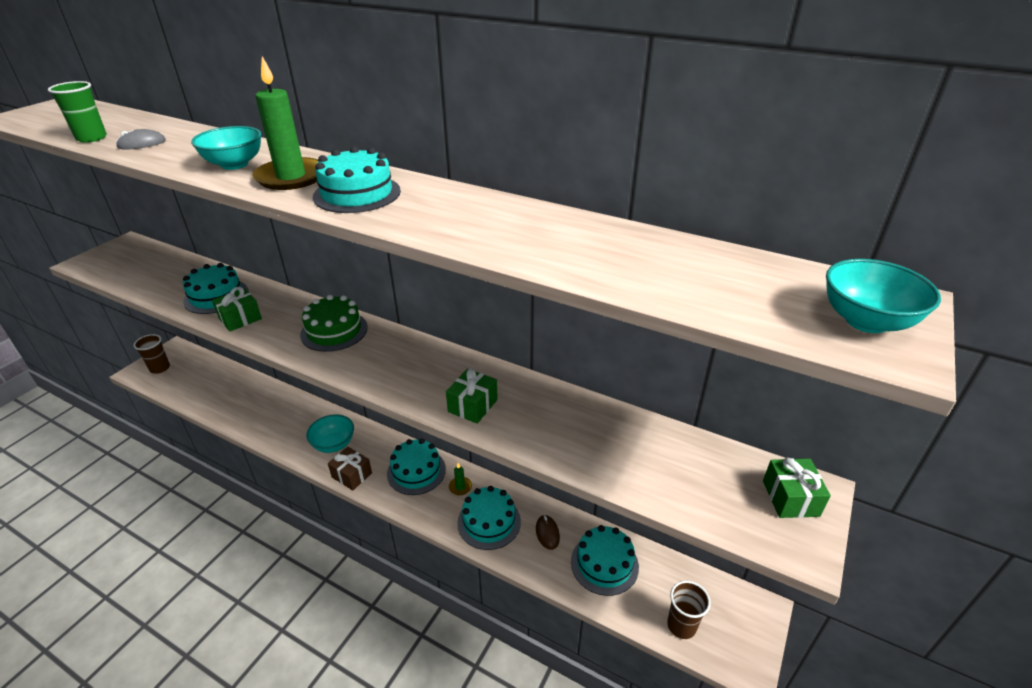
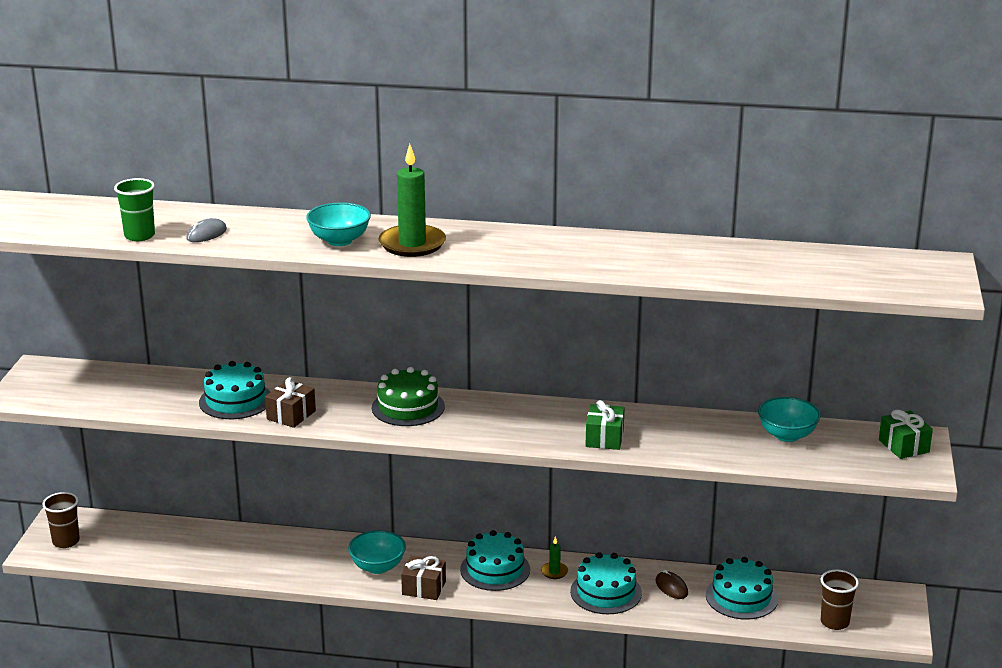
camera: 20 degrees left, 10 degrees down
(240, 319) = (291, 415): green gift -> brown gift
(357, 194) = (492, 249): turquoise cake -> none
(866, 321) = (926, 278): turquoise bowl -> turquoise bowl (787, 435)

